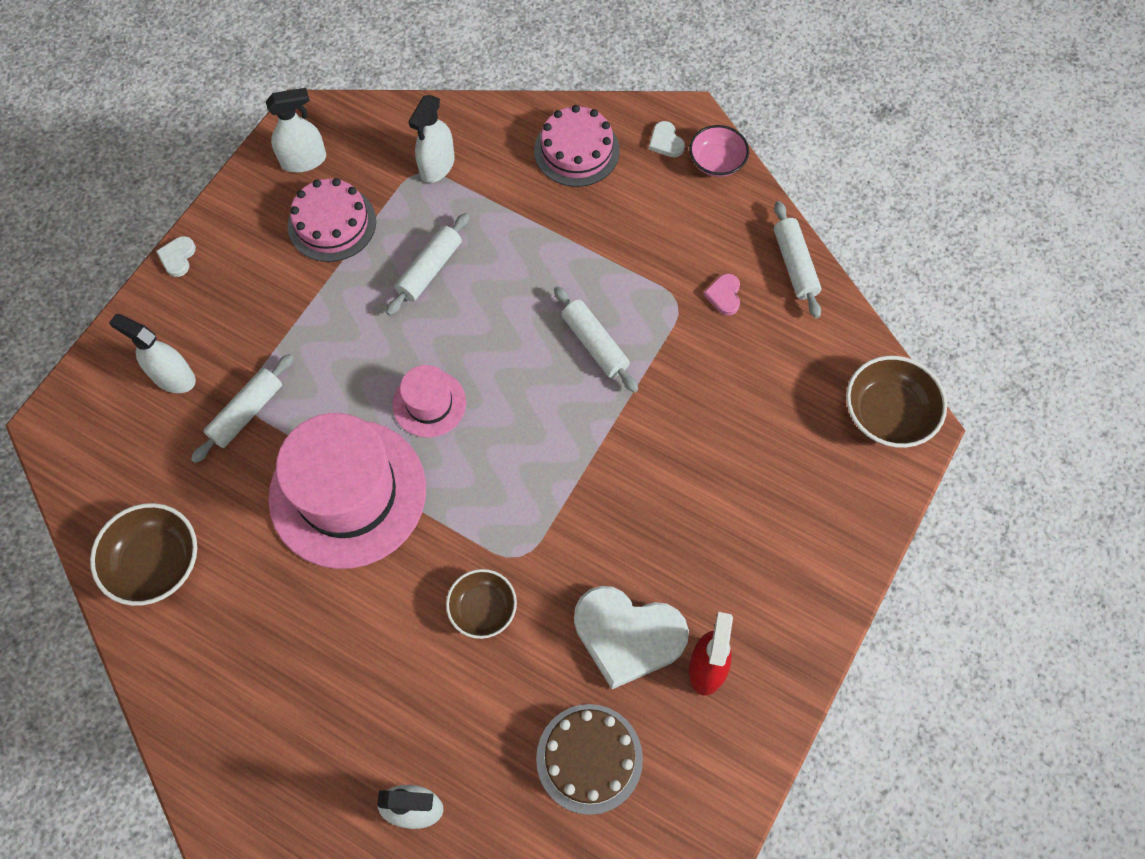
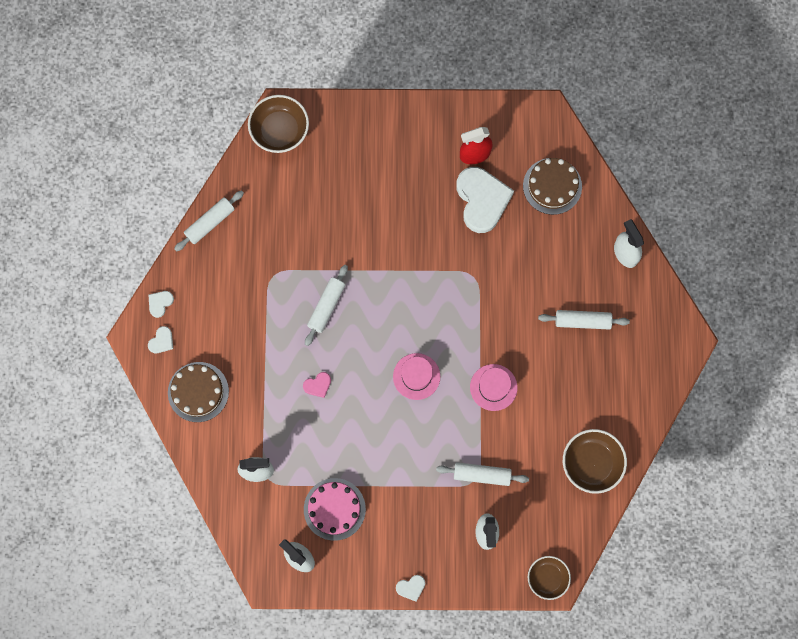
camera: 120 degrees left, 10 degrees up
(348, 493) = (493, 387): pink hat -> pink hat, size x0.48
(429, 269) = (332, 429): white rolling pin -> white rolling pin (582, 321)
(483, 609) = (512, 278): brown bowl -> brown bowl (547, 578)
(576, 150) = (198, 392): pink cake -> brown cake
(716, 161) = (160, 303): pink bowl -> white heart
(724, 295) = (253, 252): pink heart -> pink heart (318, 385)

